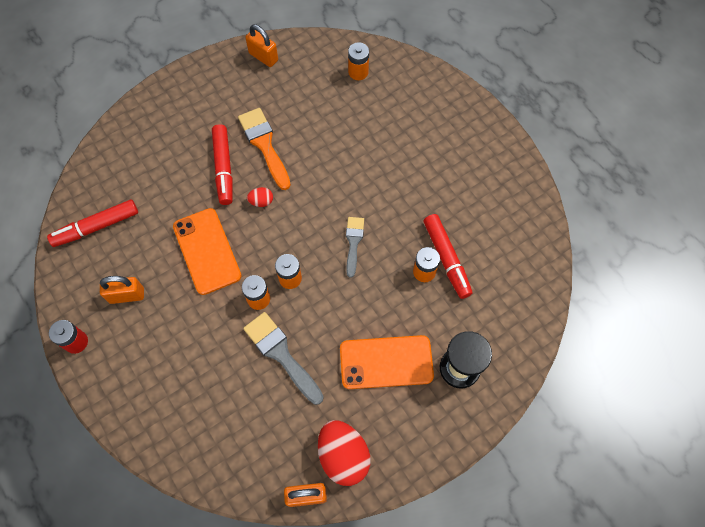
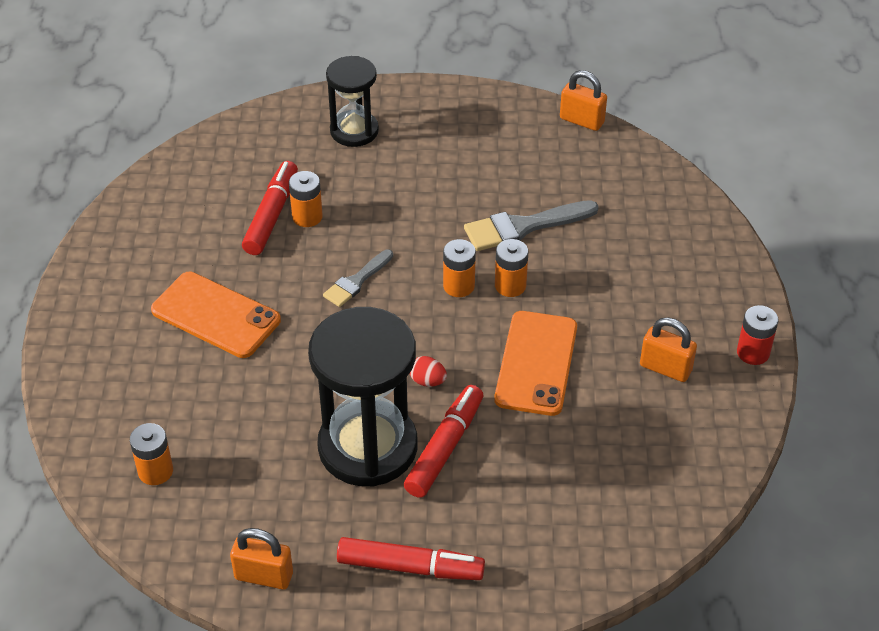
camera: 145 degrees left, 20 degrees down
(96, 227) = (663, 467): red marker -> red marker (410, 567)
(263, 57) = (264, 576): orange padlock -> orange padlock turned 60 degrees counterclockwise
(264, 145) = (367, 447): orange brush -> black hourglass
(281, 354) = (523, 227): grey brush -> grey brush turned 75 degrees clockwise
(343, 455) = (524, 128): red egg -> none
(386, 362) = (421, 169): orange phone -> orange phone (216, 315)

